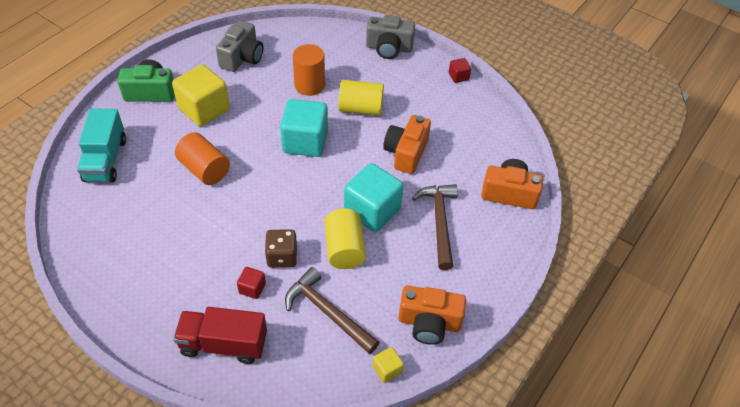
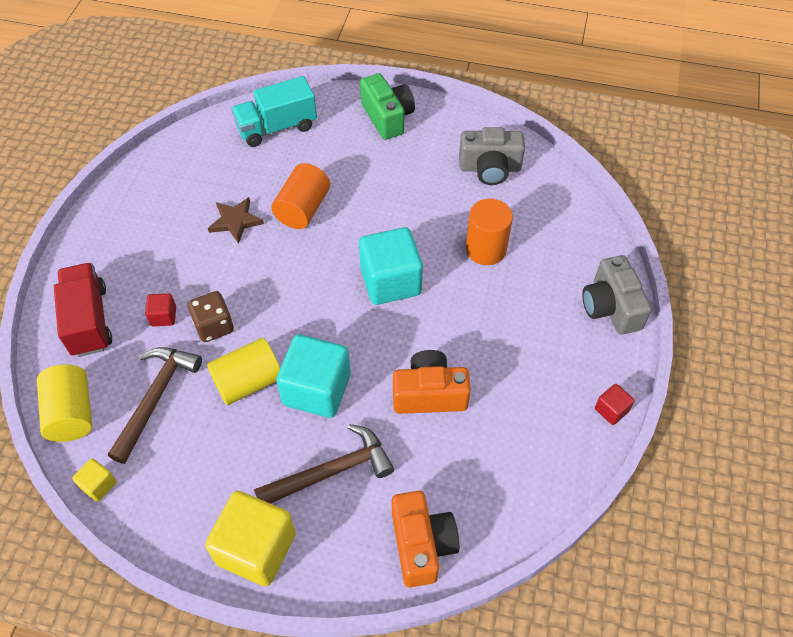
camera: 70 degrees right, 5 degrees up
(186, 215) = (235, 221): none -> brown star
(204, 109) = (388, 171): yellow cube -> yellow cube (256, 548)
(360, 108) = (478, 316): yellow cylinder -> yellow cylinder (72, 413)
(429, 323) = (174, 509): orange camera -> none

